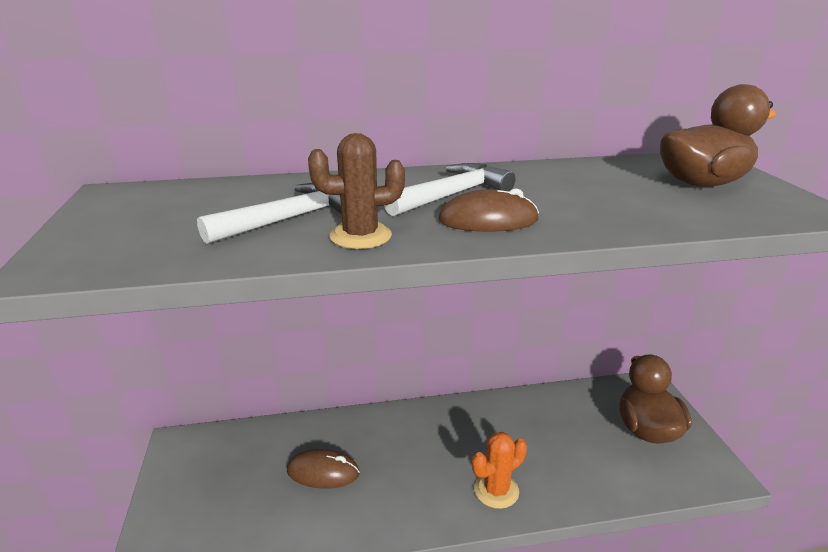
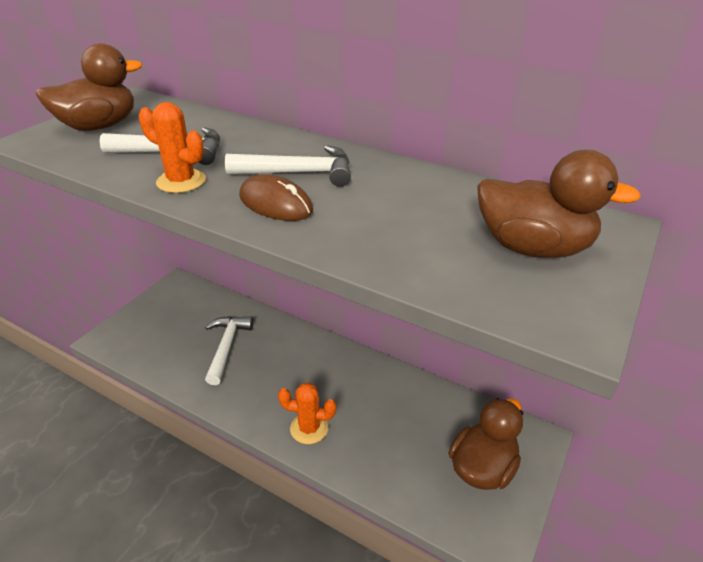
camera: 40 degrees right, 10 degrees up
(132, 226) = (99, 126): none -> brown duck
(323, 472) = (227, 347): brown mouse -> white hammer
(360, 236) = (181, 181): brown cactus -> orange cactus

